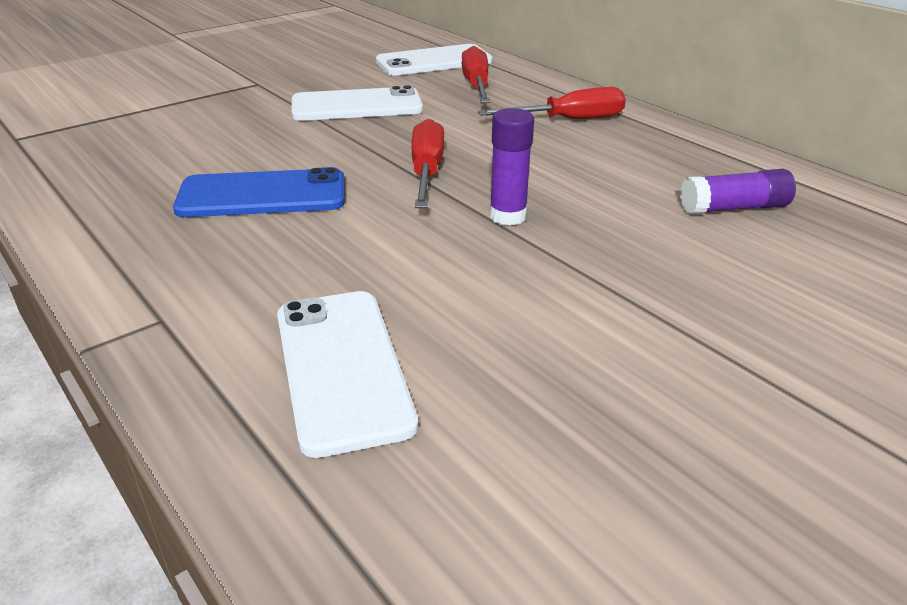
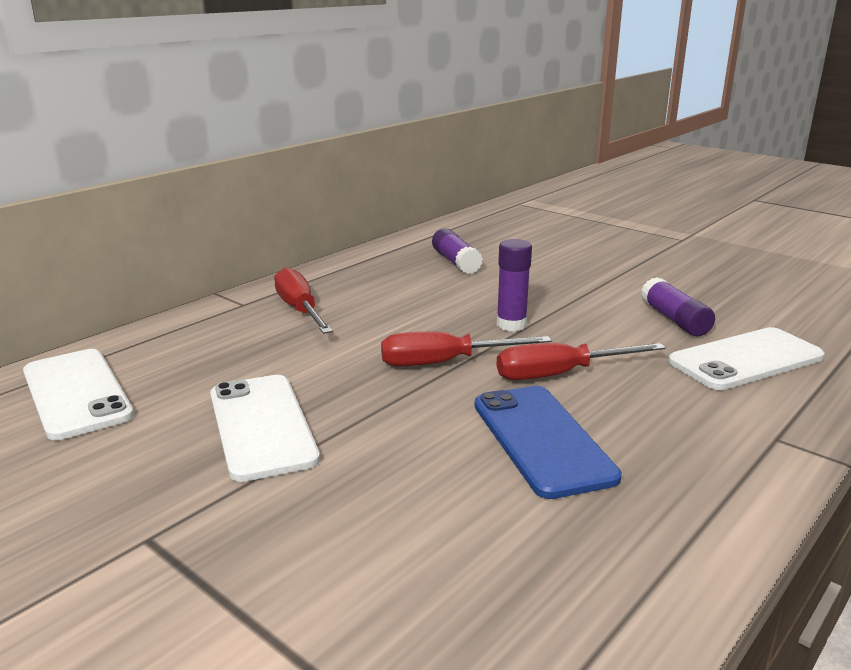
camera: 100 degrees left, 10 degrees down
(476, 85) = (189, 358): red screwdriver -> red screwdriver (560, 374)
(496, 344) = (674, 320): none -> purple glue stick

